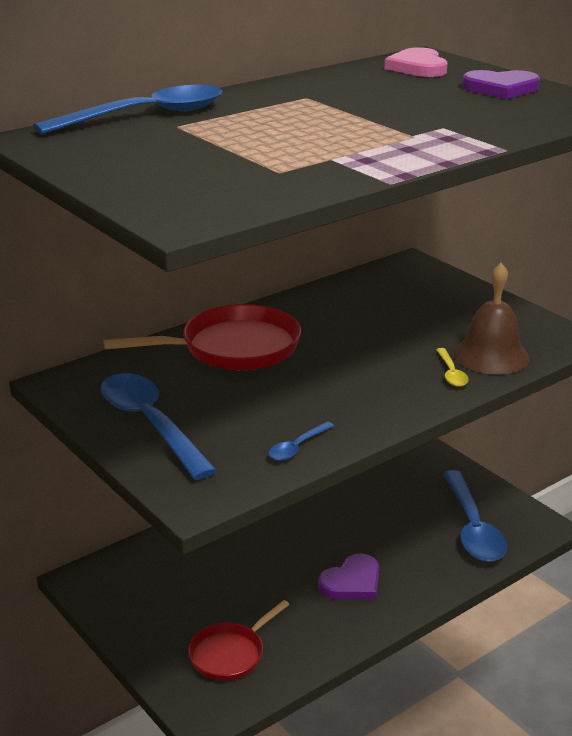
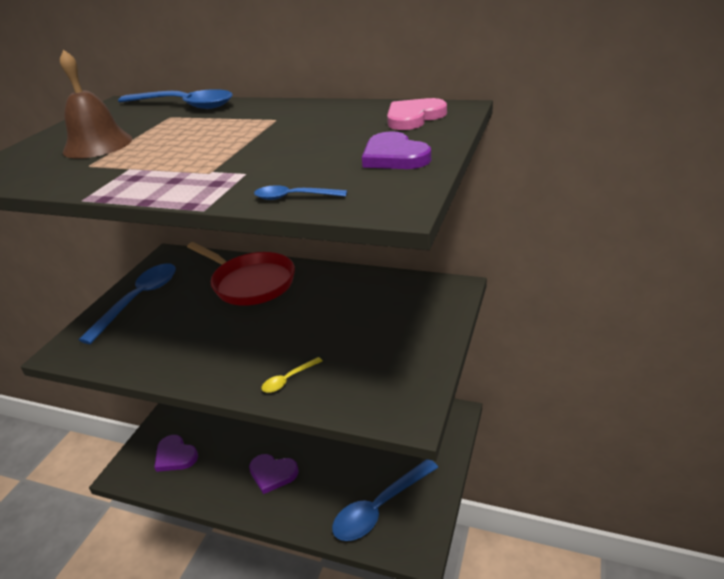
camera: 60 degrees right, 5 degrees up
(230, 654) = (175, 456): red pan -> purple heart
(297, 447) = (139, 359): blue spoon -> blue spoon (294, 197)
(491, 355) = (335, 387): brown bell -> brown bell (98, 145)

